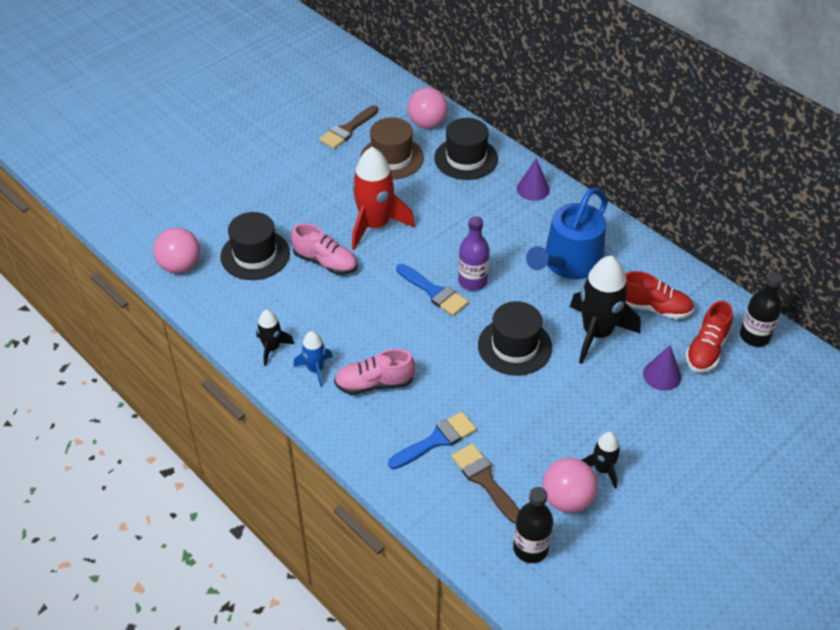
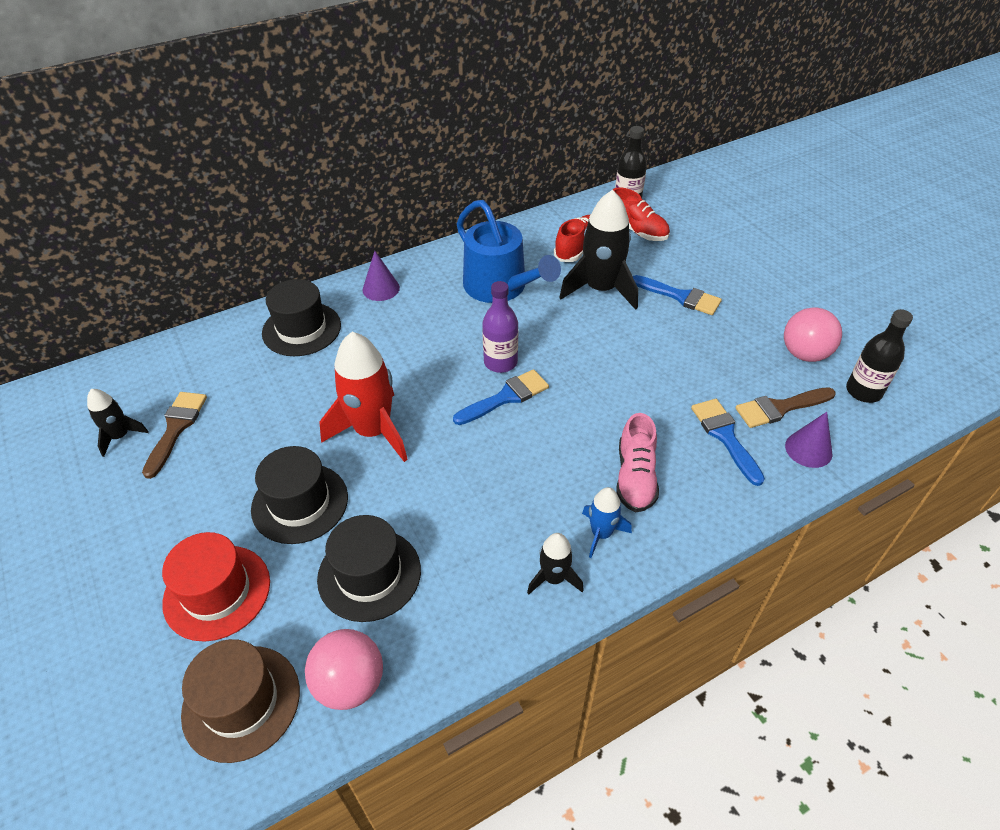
camera: 75 degrees left, 0 degrees up
(228, 191) = (217, 592): none -> red hat
(325, 262) = (417, 493): pink shoe -> none
(347, 129) = (176, 428): brown brush -> brown brush turned 135 degrees counterclockwise
(392, 158) = (260, 393): brown hat -> brown hat (241, 702)
(427, 123) = (219, 350): pink ball -> none
(514, 346) = (604, 349): black hat -> black hat (300, 503)
(602, 469) = (769, 323): black rocket -> black rocket (120, 436)
(613, 395) = (680, 296): none -> blue brush
(662, 375) = (661, 262): purple cone -> purple cone (808, 449)

